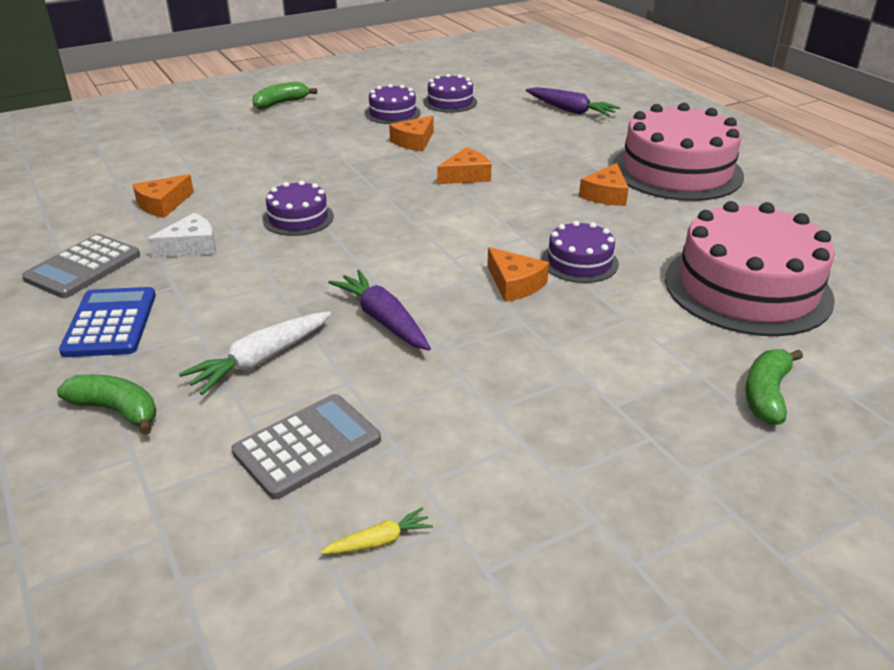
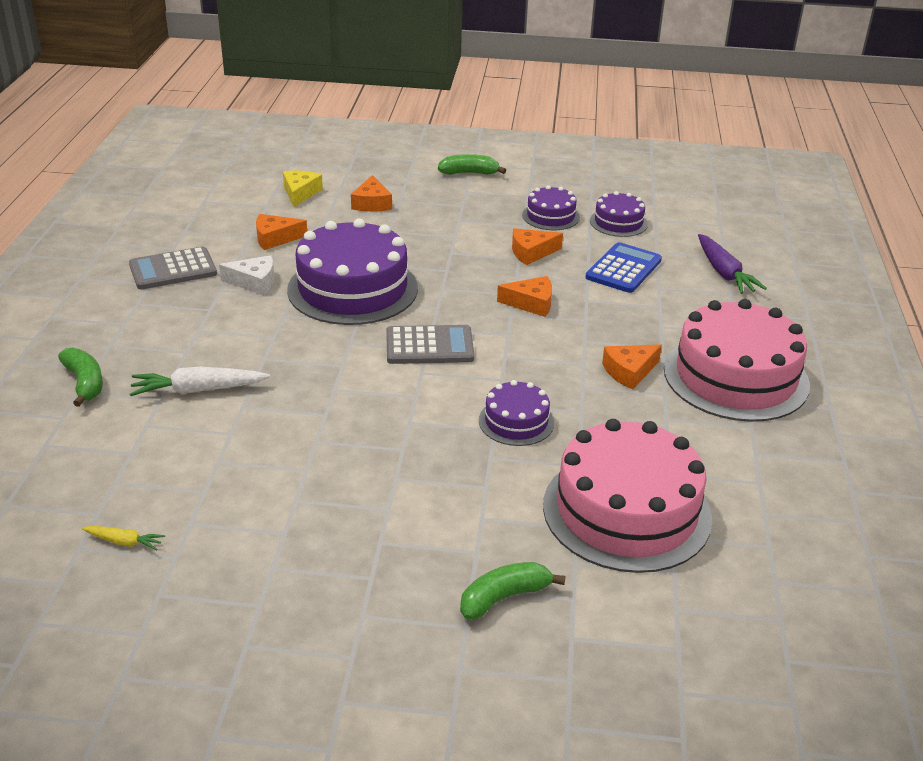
camera: 35 degrees right, 0 degrees up
(110, 323) = (144, 320): blue calculator -> blue calculator (623, 269)
(139, 162) = (300, 193): none -> yellow cheese
(298, 218) = (352, 289): purple cake -> purple cake, size x2.02
(307, 446) = (156, 462): grey calculator -> grey calculator (429, 346)
(383, 319) = (309, 398): purple carrot -> none
(514, 284) = (438, 416): orange cheese -> orange cheese (372, 203)

